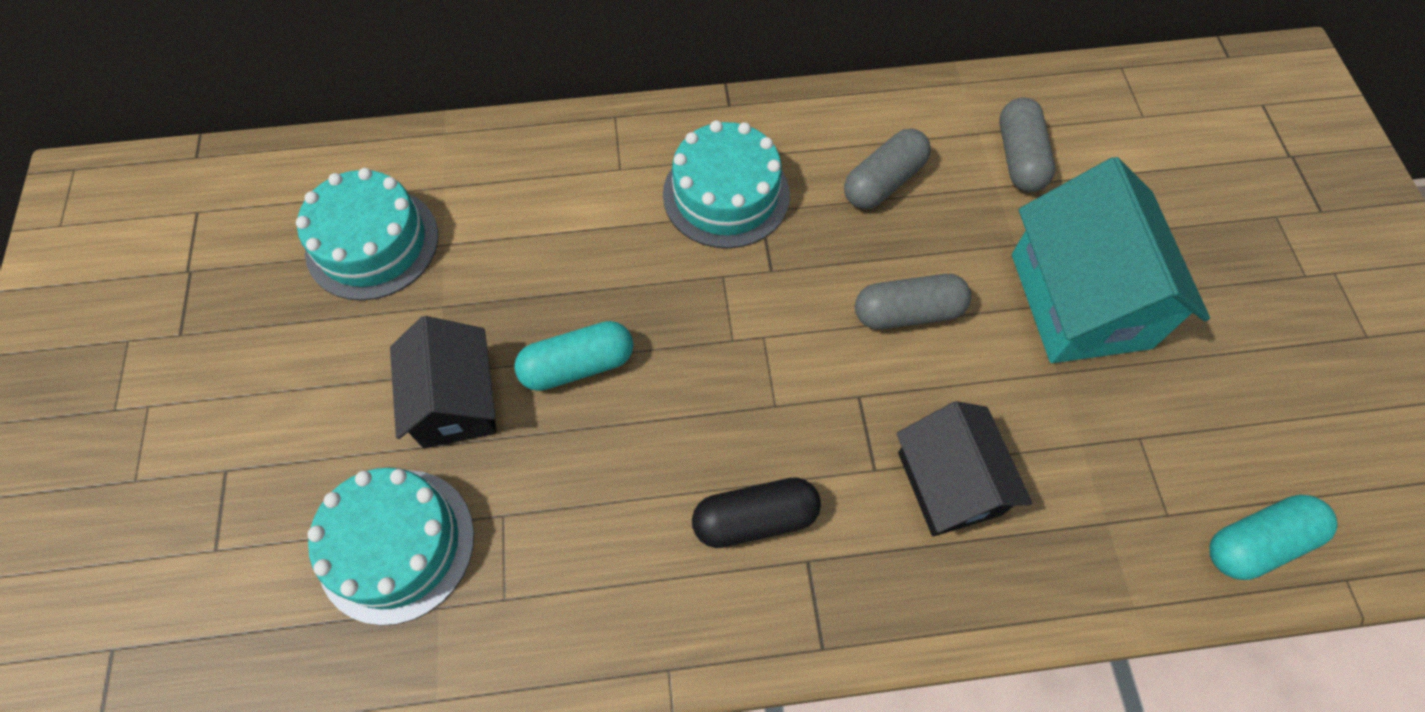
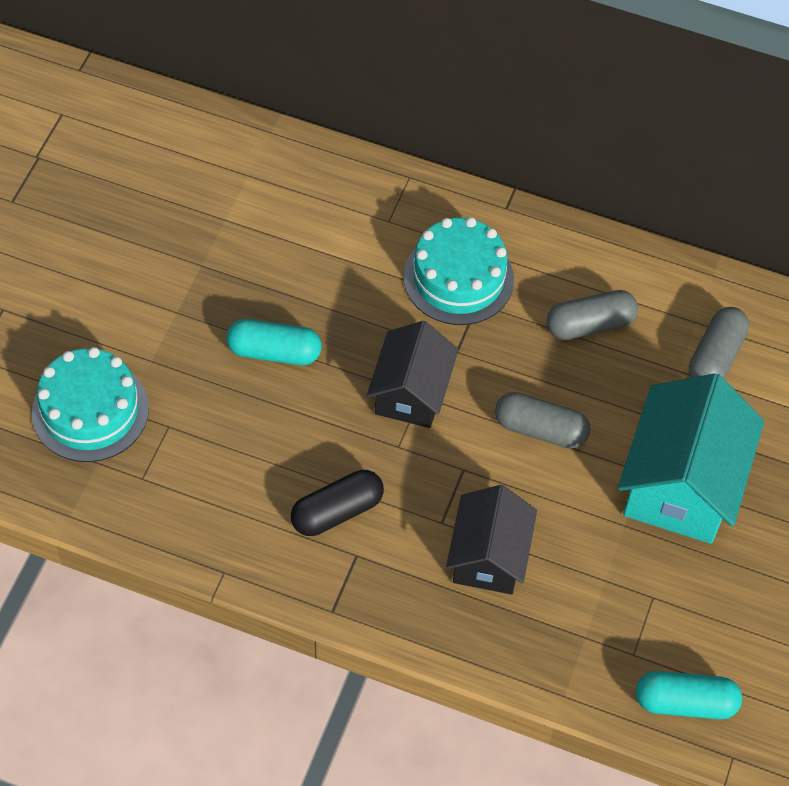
camera: 25 degrees right, 5 degrees down
(372, 243) = (175, 195): turquoise cake -> none
(456, 401) = (176, 336): black house -> black house (411, 392)
(755, 519) = (337, 511): black capsule -> black capsule turned 45 degrees counterclockwise

